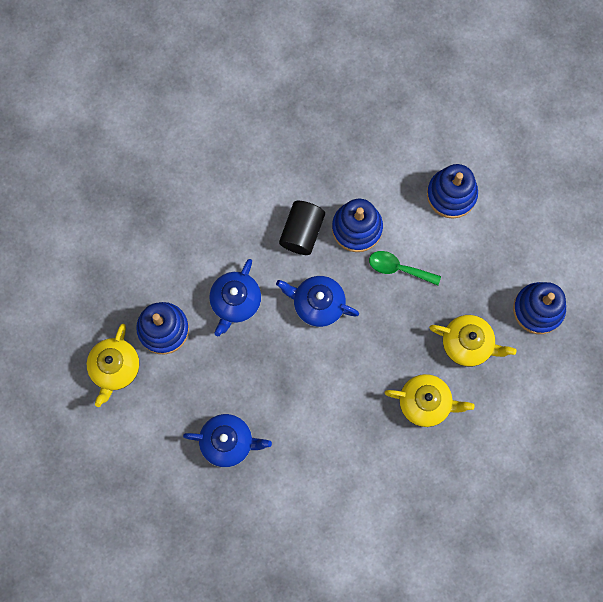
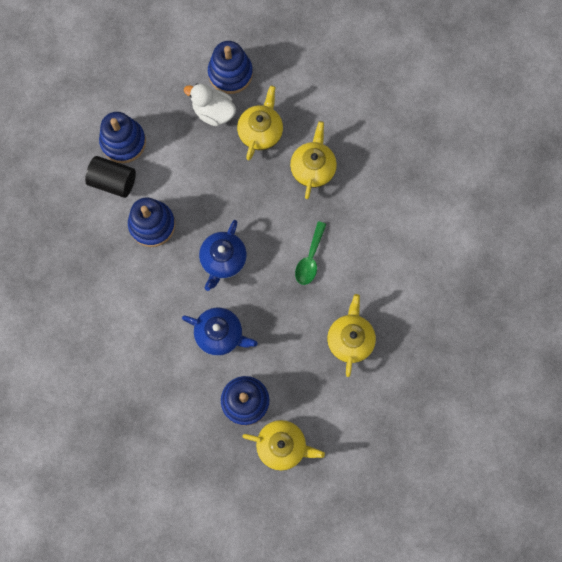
camera: 90 degrees left, 0 degrees up
(228, 442) = (350, 339): blue teapot -> yellow teapot
(302, 232) = (154, 274): black cylinder -> black cylinder (113, 181)
(398, 268) = (191, 189): green spoon -> green spoon (310, 259)
(490, 291) = (213, 112): none -> white duck

